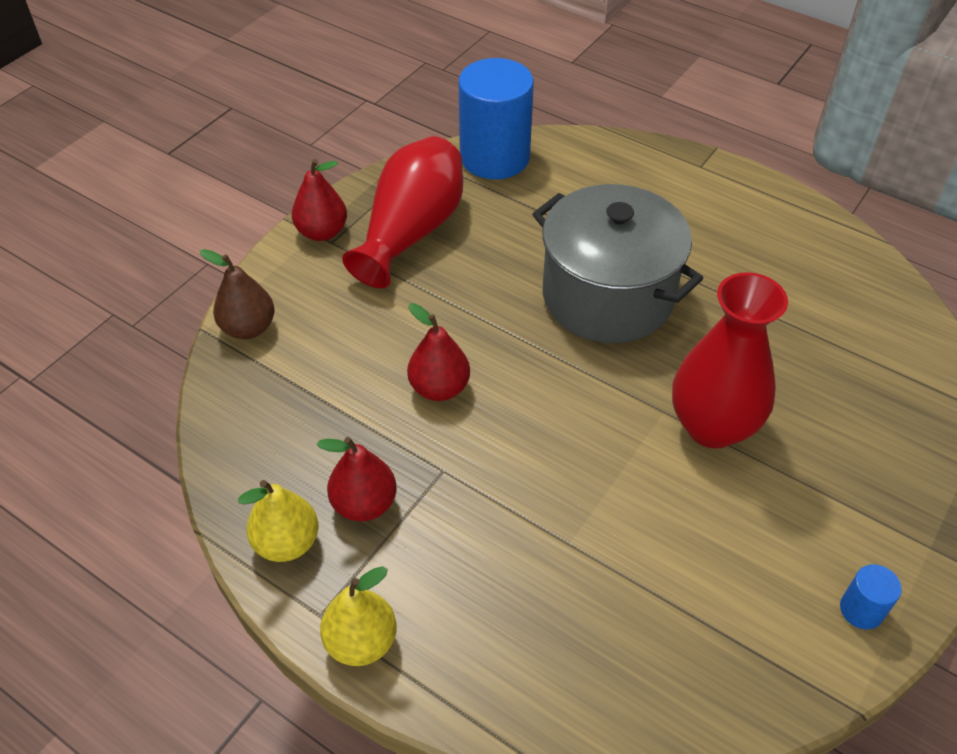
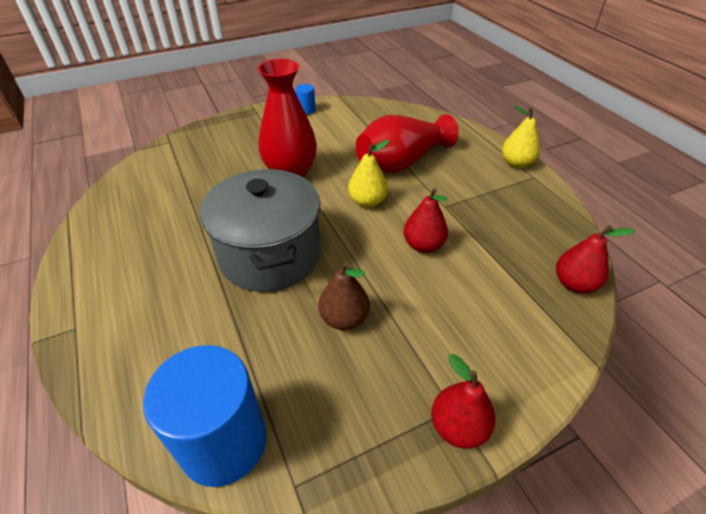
camera: 150 degrees left, 5 degrees down
(248, 328) = (554, 347): brown pear -> brown pear (344, 319)
(287, 542) = (546, 206): yellow pear -> yellow pear (367, 201)
(364, 504) = (497, 207): red pear -> red pear (574, 284)
(411, 232) = (371, 382): red vase -> red vase (401, 162)

